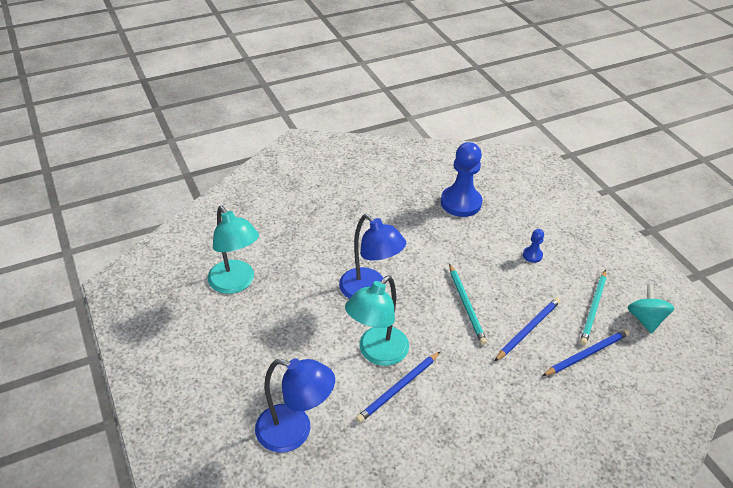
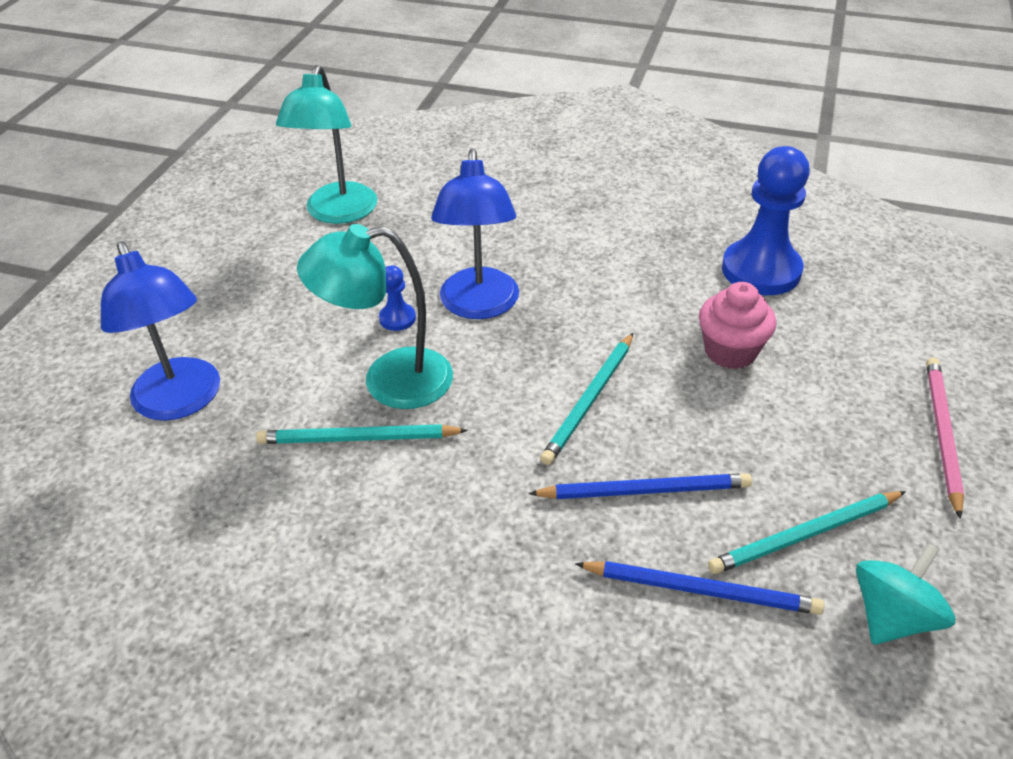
camera: 45 degrees right, 0 degrees up
(398, 388) = (358, 438): blue pencil -> turquoise pencil
(491, 248) = (730, 351): none -> pink cupcake
(532, 255) = (792, 398): blue pawn -> blue pawn (397, 318)
(591, 238) = (942, 434): none -> pink pencil

